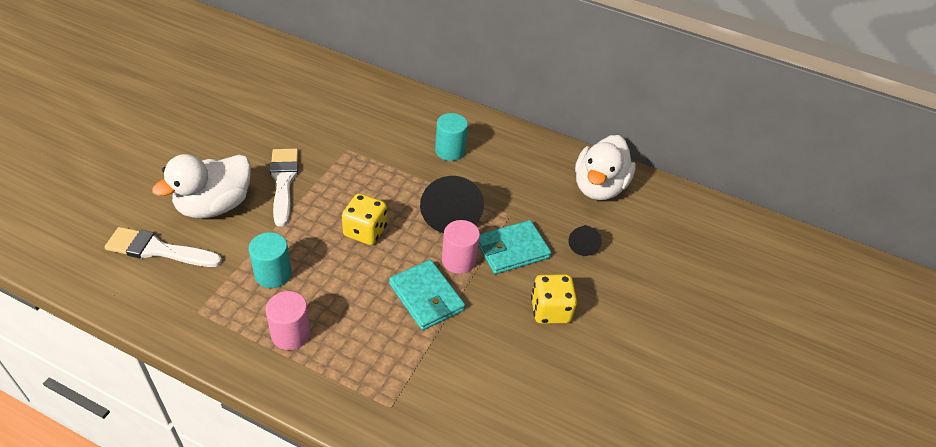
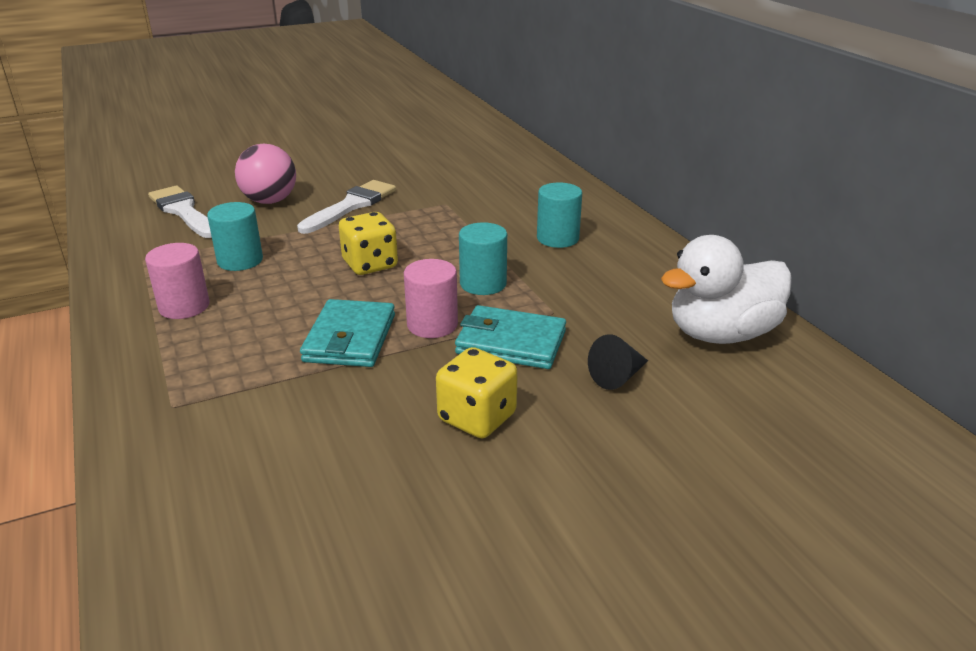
camera: 45 degrees right, 15 degrees down
(214, 205) = (270, 201): white duck -> pink ball
(450, 212) = (483, 284): black cone -> turquoise cylinder

